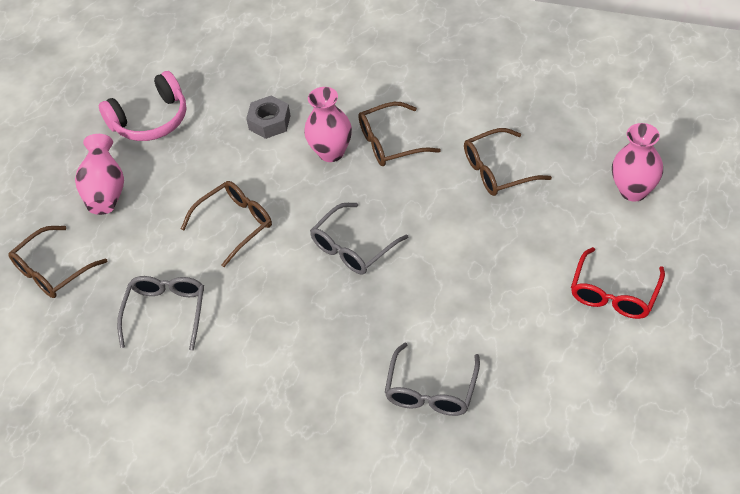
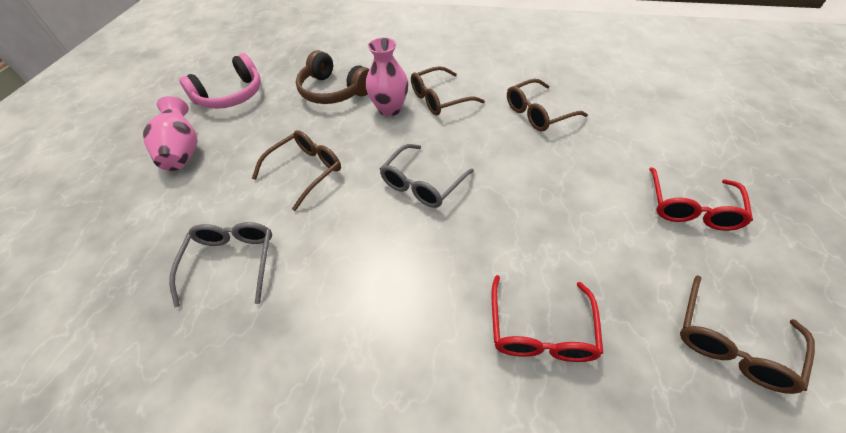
camera: 10 degrees left, 0 degrees up
(53, 271) = (115, 227): brown glasses -> brown glasses (731, 343)
(269, 122) = (334, 91): grey nut -> brown headphones
(431, 390) = (540, 330): grey glasses -> red glasses
(633, 191) = (662, 120): pink vase -> none

